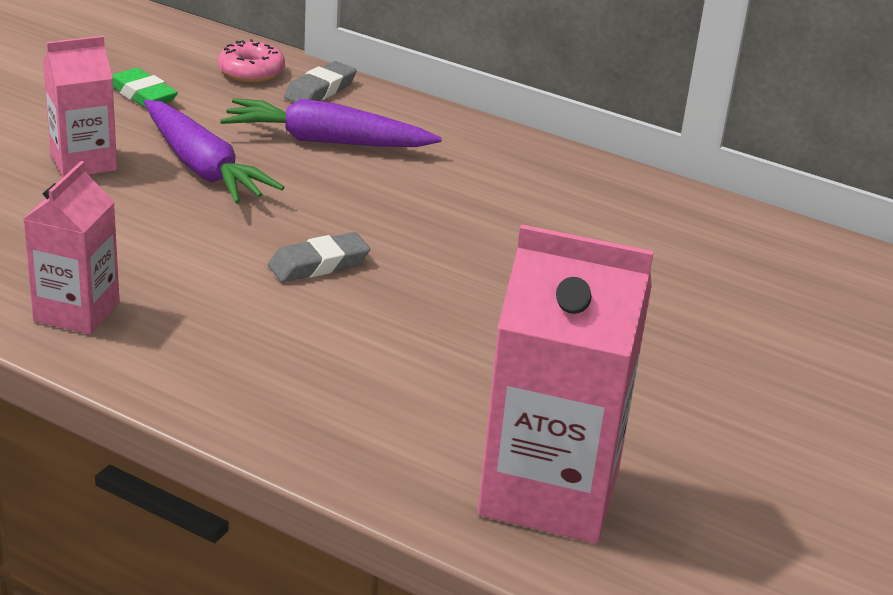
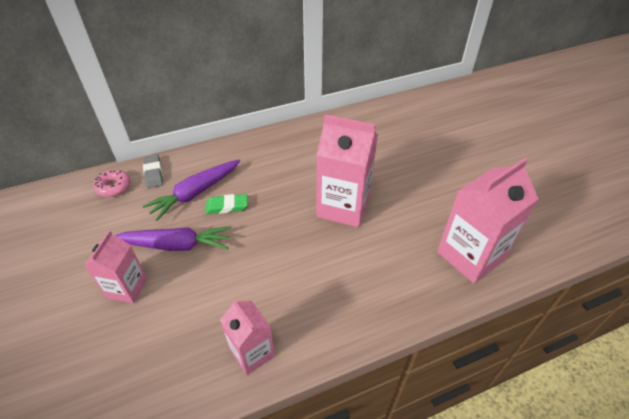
camera: 50 degrees left, 15 degrees up
(142, 94) = (90, 235): green eraser -> green eraser (227, 206)
(318, 264) = (284, 245): grey eraser -> none
(484, 295) = (343, 206): none -> pink carton

